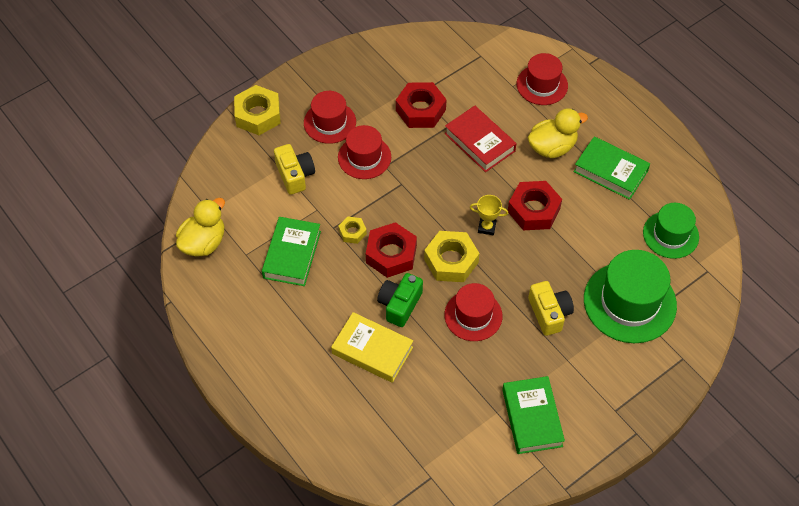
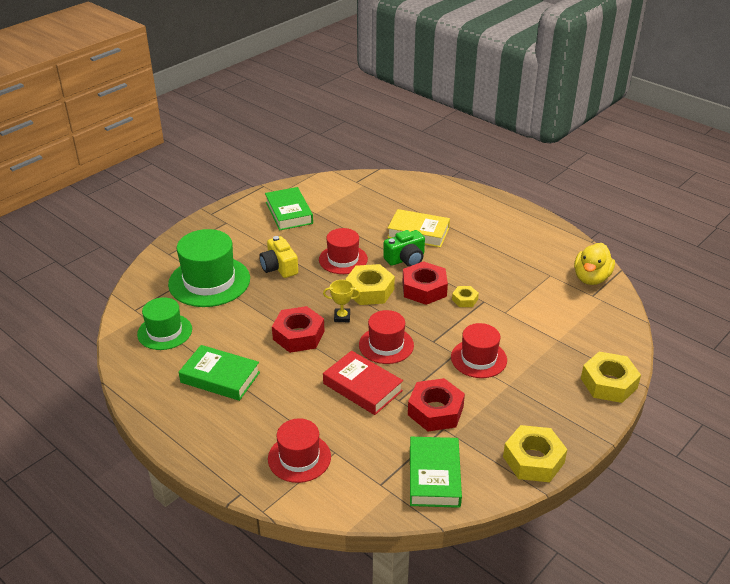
camera: 170 degrees right, 20 degrees down
(292, 254) = (510, 279): green book -> green book (434, 476)
(295, 175) = (540, 335): yellow camera -> none
(330, 122) = (529, 386): red hat -> red hat (386, 345)
(355, 58) = (533, 460): none -> yellow nut
(399, 304) = (405, 259): green camera -> green camera turned 45 degrees clockwise
(552, 147) = (283, 392): yellow duck -> none

